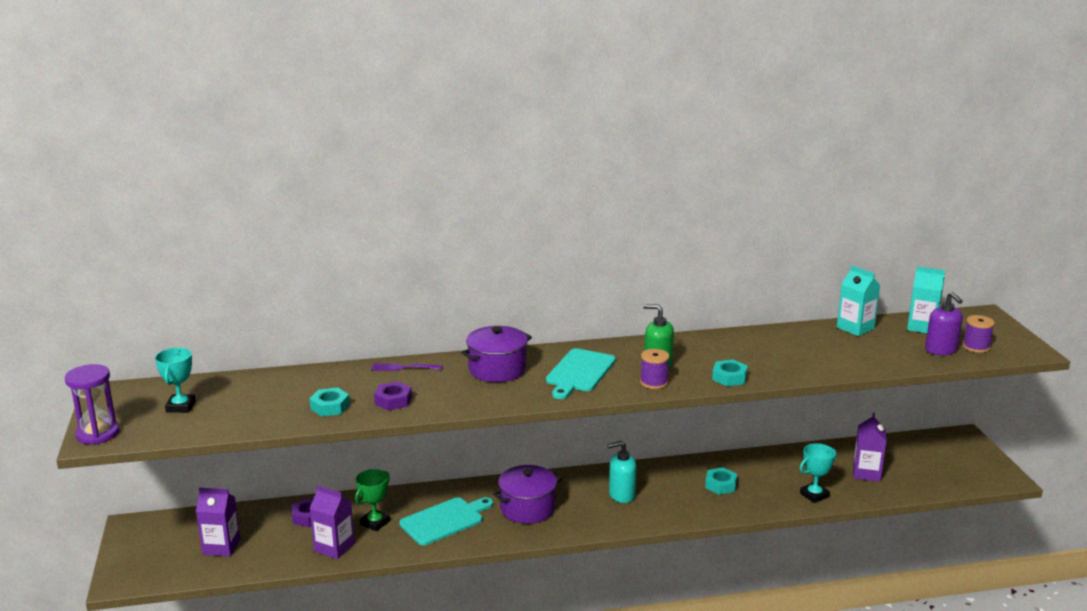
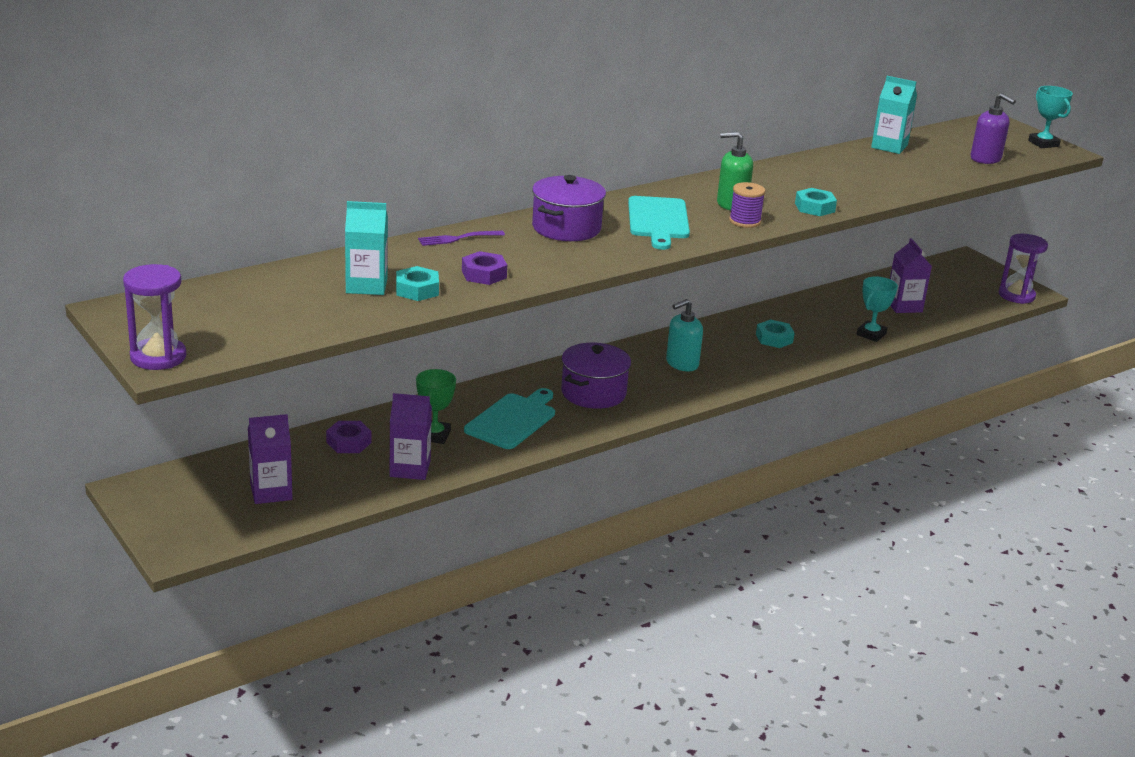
camera: 25 degrees left, 5 degrees up
(180, 407) = (231, 313): turquoise trophy -> turquoise trophy (1043, 143)
(922, 327) = (949, 139): turquoise carton -> turquoise carton (366, 286)
(976, 347) = (1013, 152): purple spool -> none
(988, 479) = (1016, 295): none -> purple hourglass

